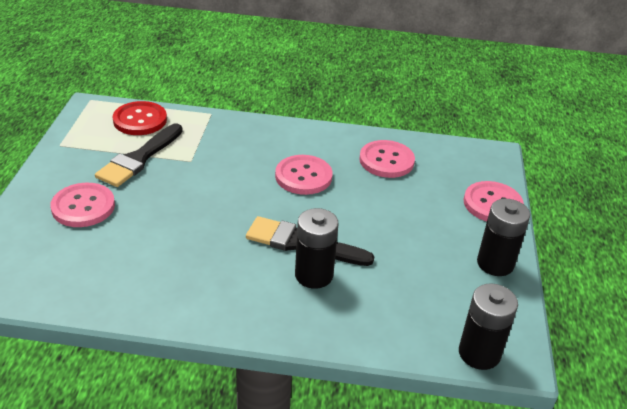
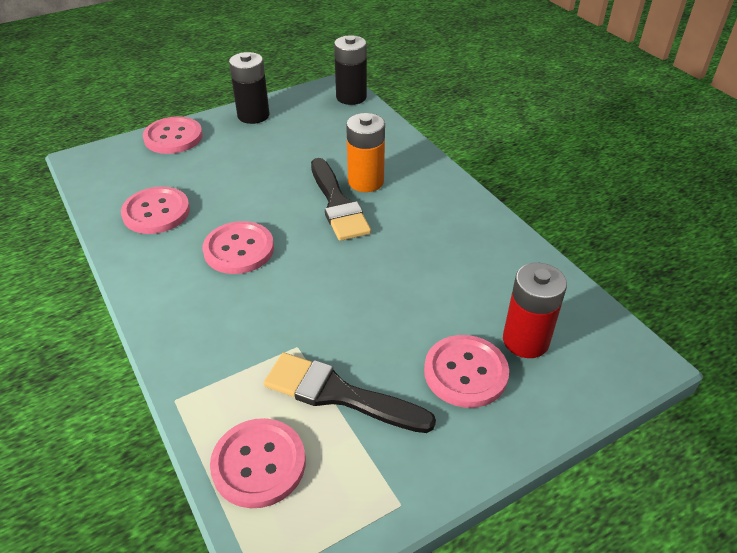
camera: 125 degrees left, 5 degrees up
(62, 246) = (525, 340): none -> red battery
(139, 158) = (339, 394): black brush -> black brush turned 150 degrees counterclockwise
(140, 120) = (258, 464): red button -> pink button
(314, 275) = (366, 181): black battery -> orange battery

